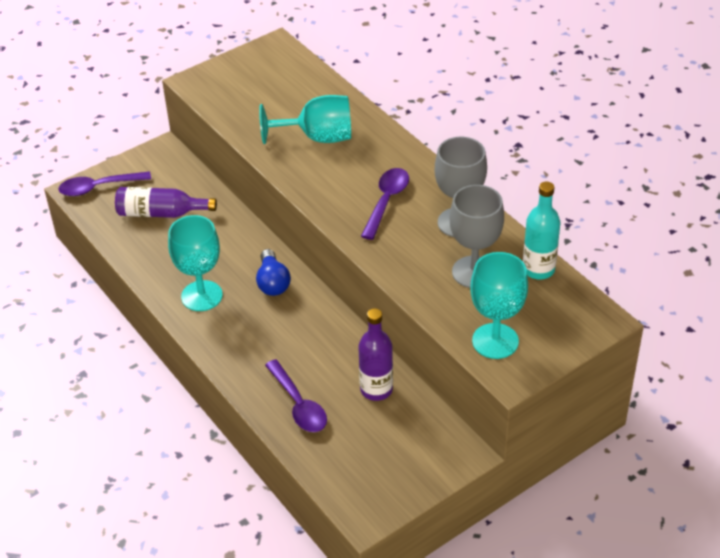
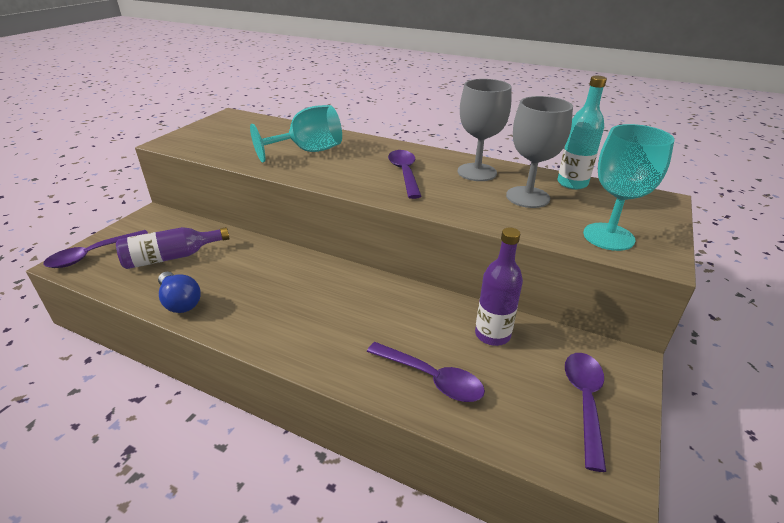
camera: 30 degrees left, 10 degrees down
(202, 296) = (253, 311): turquoise goblet -> none
(272, 282) = (320, 279): blue light bulb -> blue light bulb (180, 302)
(396, 466) = (584, 401): none -> purple spoon

